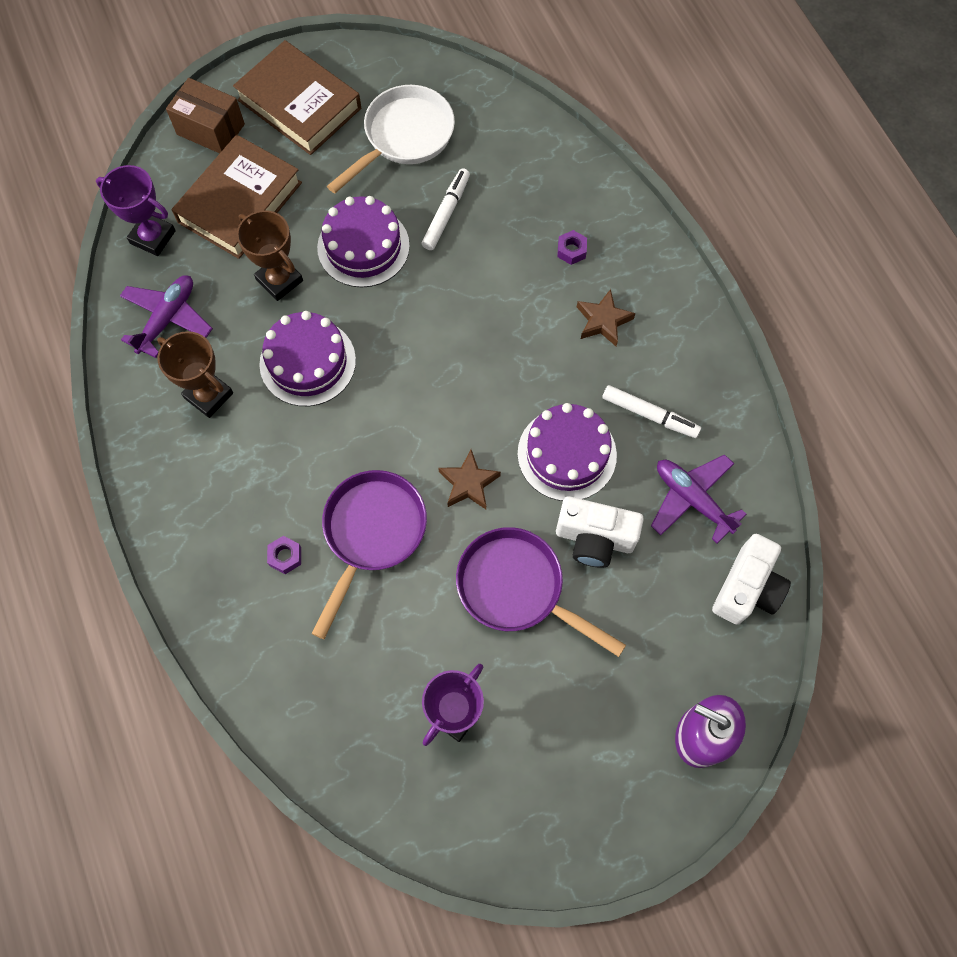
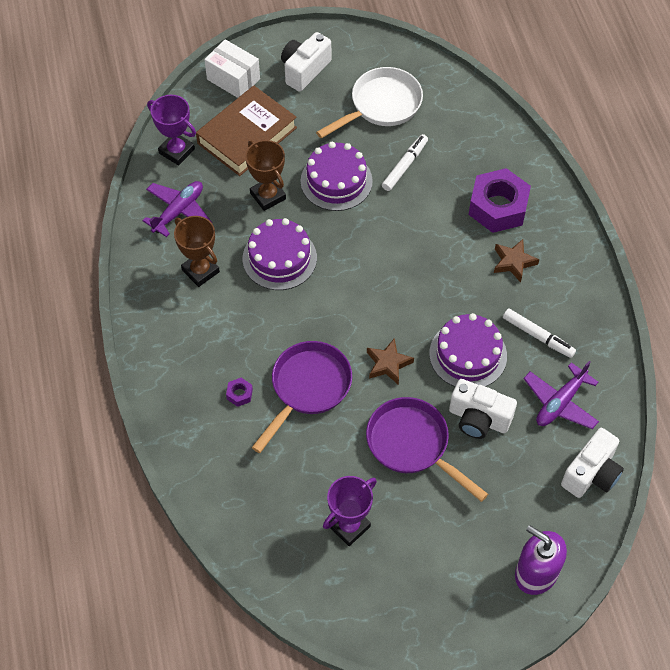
camera: 10 degrees right, 10 degrees down
(210, 129) = (233, 79): brown box -> white box
(299, 104) = (304, 70): brown book -> white camera
(571, 250) = (498, 207): purple nut -> purple nut, size x2.46
(692, 499) = (560, 402): purple plane -> purple plane turned 105 degrees counterclockwise

